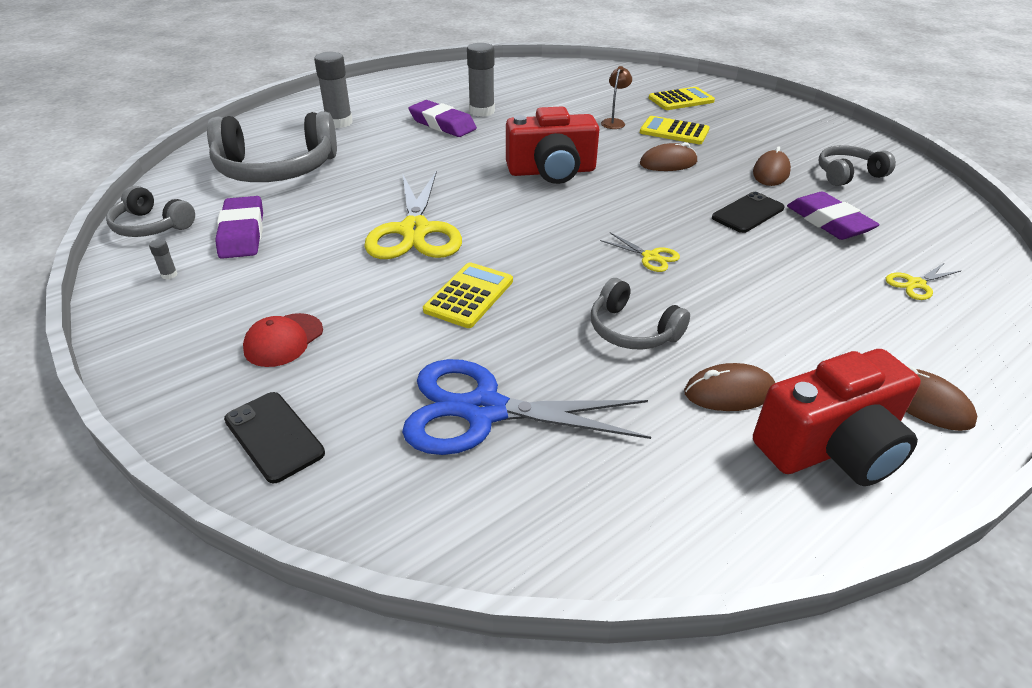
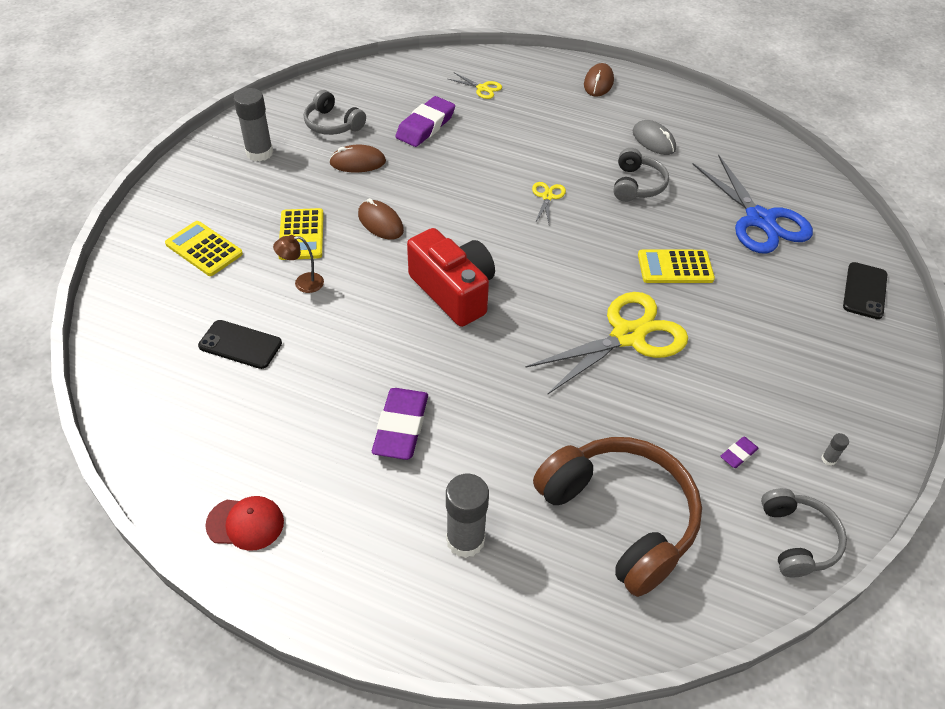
camera: 120 degrees left, 10 degrees up
(242, 233) = (738, 454): purple eraser -> purple eraser, size x0.46
(276, 169) = (620, 517): grey headphones -> brown headphones
(283, 340) = (807, 335): red cap -> red cap (245, 523)
(481, 111) = (339, 407): grey glue stick -> grey glue stick (259, 153)
(729, 392) = (653, 140): brown mouse -> grey mouse
(748, 213) = (442, 163): black phone -> black phone (240, 344)
(831, 447) = (660, 106): red camera -> none

